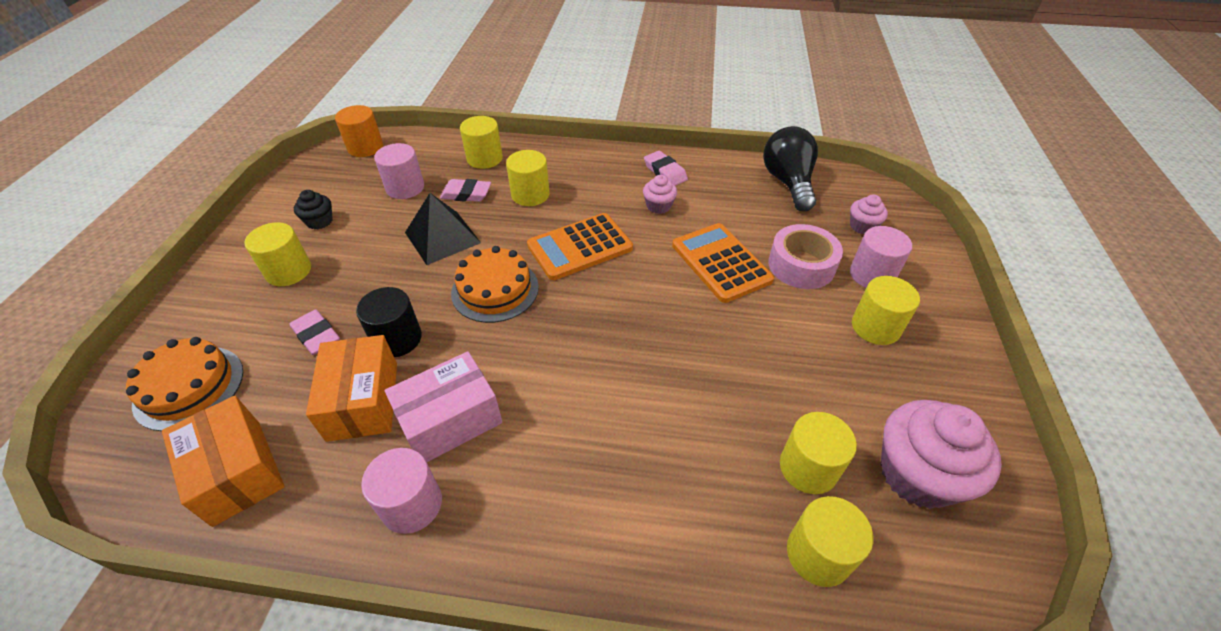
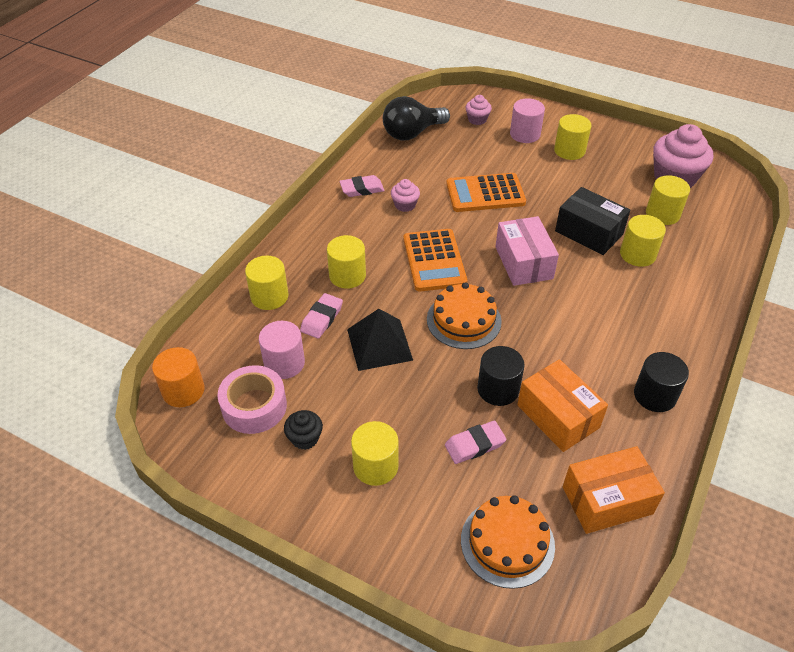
camera: 70 degrees left, 0 degrees up
(363, 401) = (558, 416): orange box -> orange box turned 45 degrees clockwise
(412, 504) = (655, 395): pink cylinder -> black cylinder
(450, 420) = (590, 366): pink box -> pink box (523, 262)
(707, 378) = (589, 233): none -> black box
(788, 183) = (412, 133): black light bulb -> black light bulb turned 45 degrees counterclockwise
(801, 265) = (503, 159): pink tape -> pink tape (254, 406)
(818, 554) = (714, 229): yellow cylinder -> yellow cylinder (637, 254)

